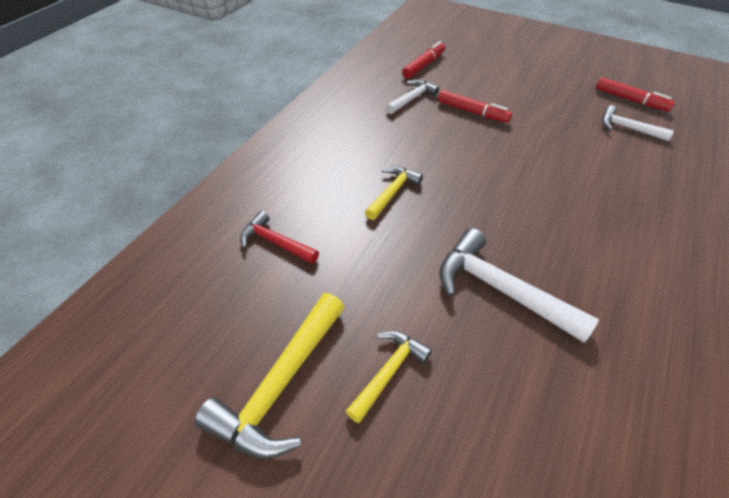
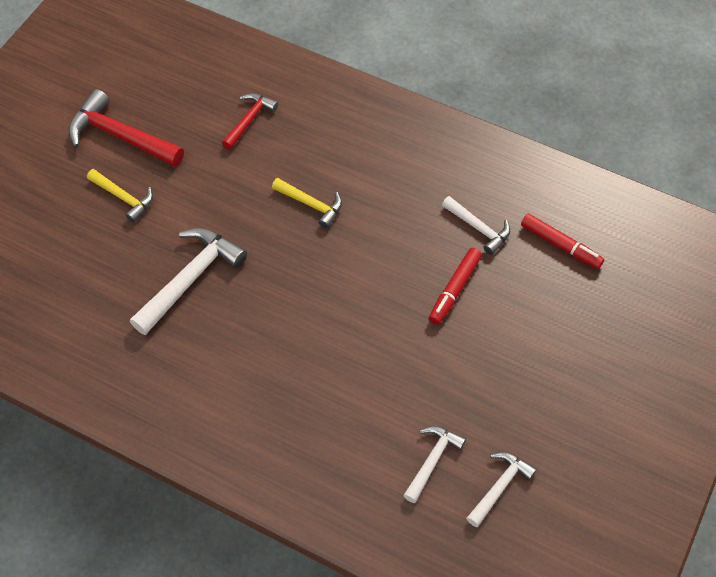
camera: 90 degrees right, 10 degrees up
(280, 385) = (120, 136): yellow hammer -> red hammer
(630, 100) = (499, 487): red marker -> white hammer

